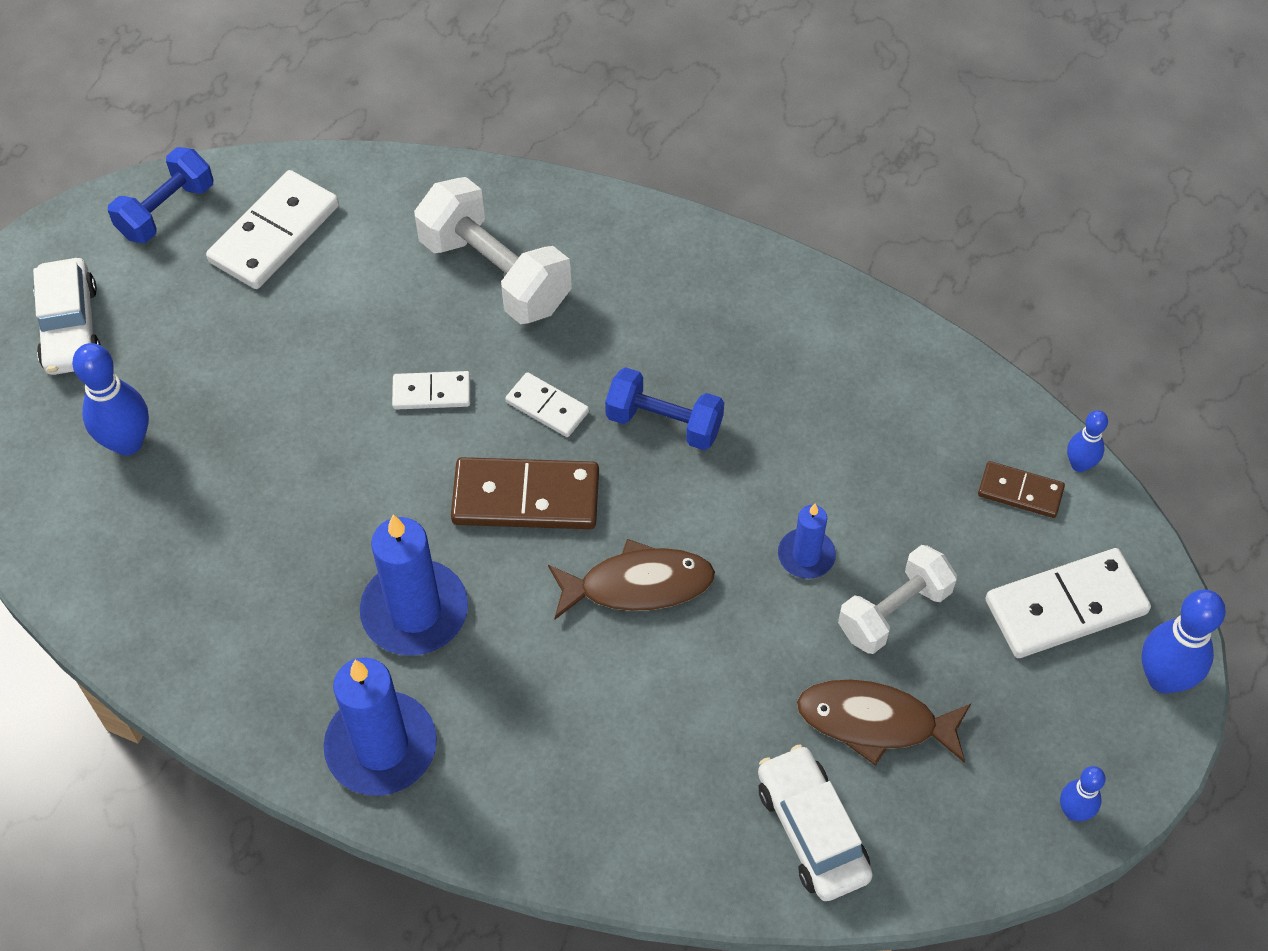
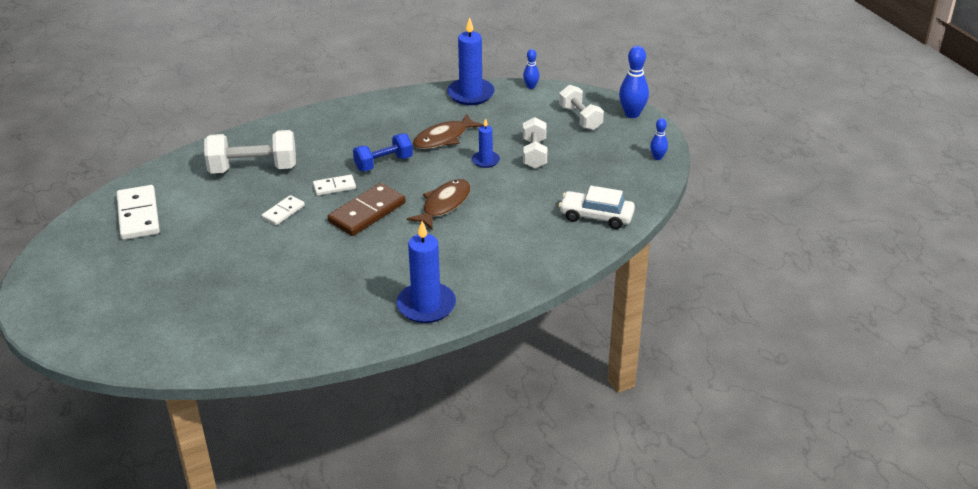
camera: 50 degrees left, 20 degrees down
(70, 328) = (89, 297): white car -> none
(127, 442) = (177, 308): blue bowling pin -> none
(166, 211) = (74, 239): blue dumbbell -> none
(415, 611) = (377, 266): blue candle -> blue candle (470, 94)
(875, 722) = (572, 180): brown fish -> brown fish (444, 138)
(1020, 491) = (524, 103): brown domino -> none
(1065, 606) = (580, 118): white domino -> white dumbbell

